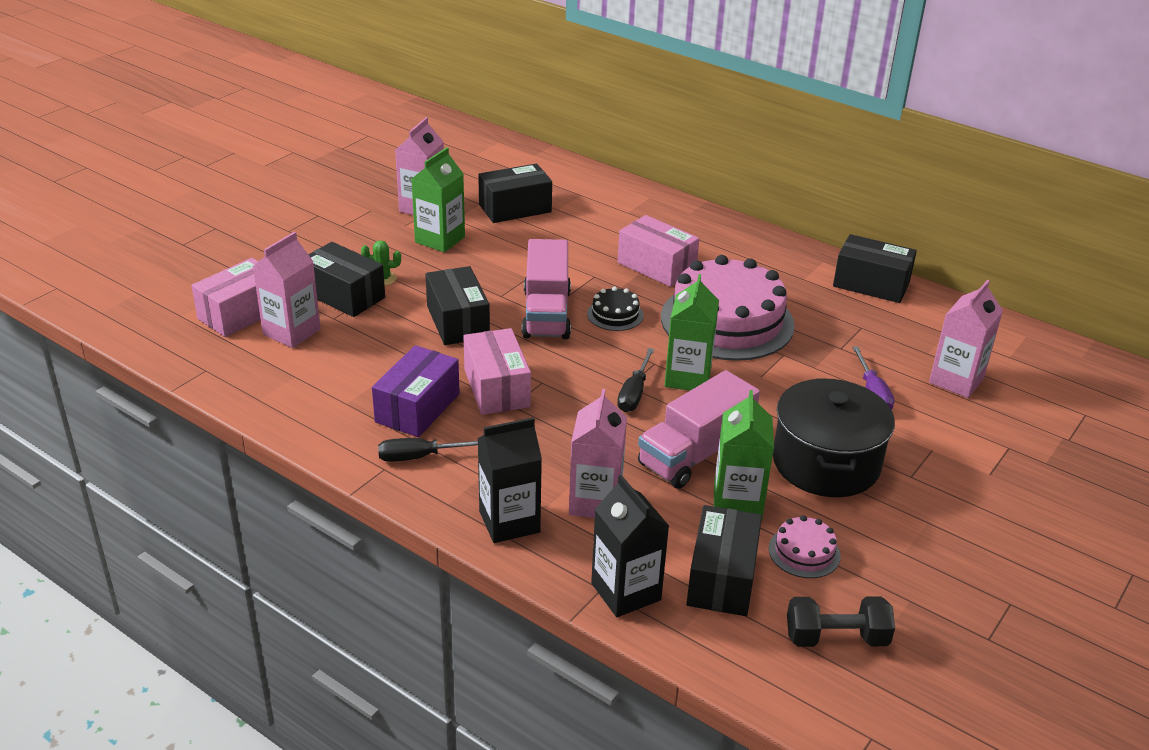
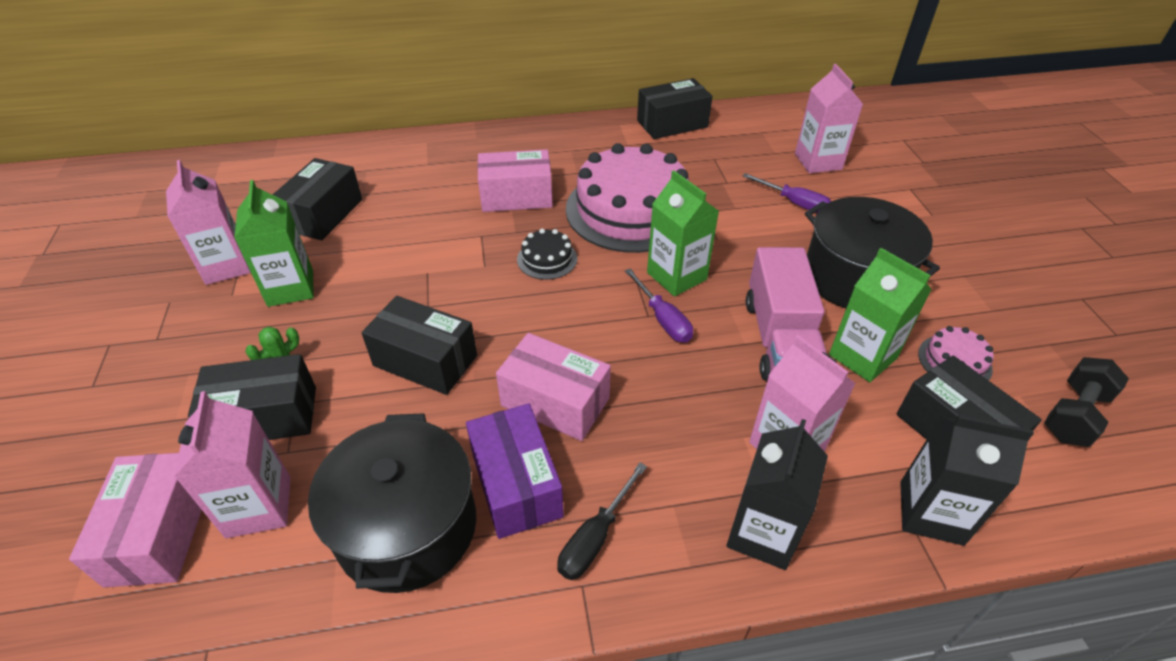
camera: 45 degrees left, 10 degrees up
(341, 387) = (407, 527): none -> black pot
(546, 314) = (492, 296): pink truck -> none
(634, 393) = (663, 319): black screwdriver -> purple screwdriver

